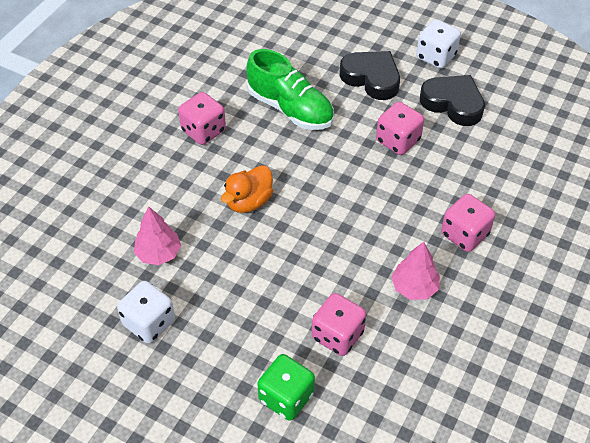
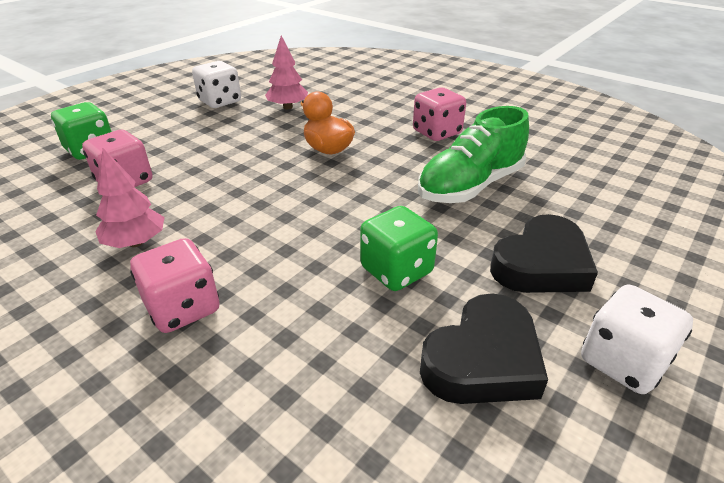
camera: 100 degrees right, 15 degrees down
(398, 141) = (396, 270): pink dice -> green dice

